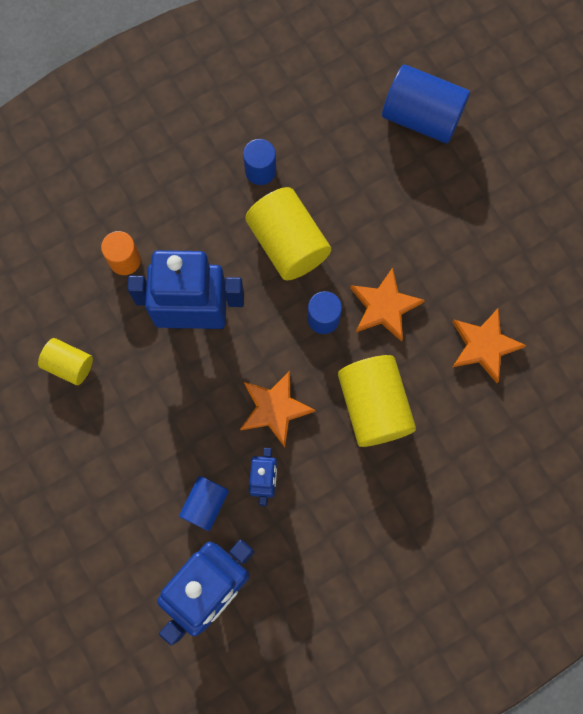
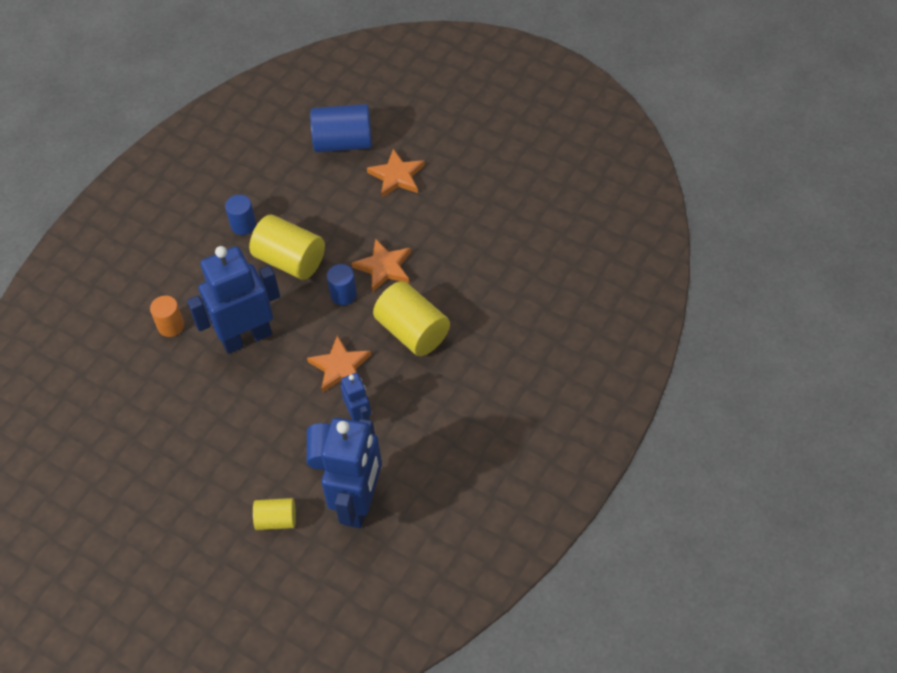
camera: 25 degrees left, 20 degrees down
(69, 365) = (165, 412): yellow cylinder -> yellow cylinder (276, 520)
(484, 345) = (470, 258): orange star -> orange star (397, 176)

